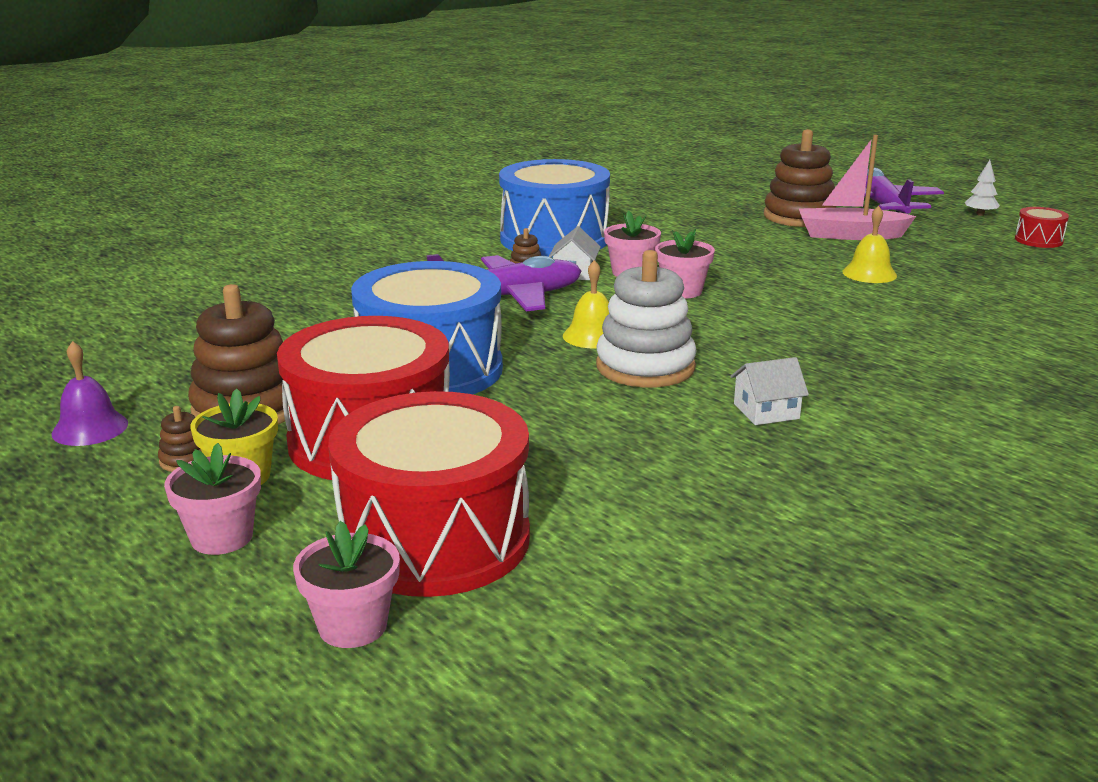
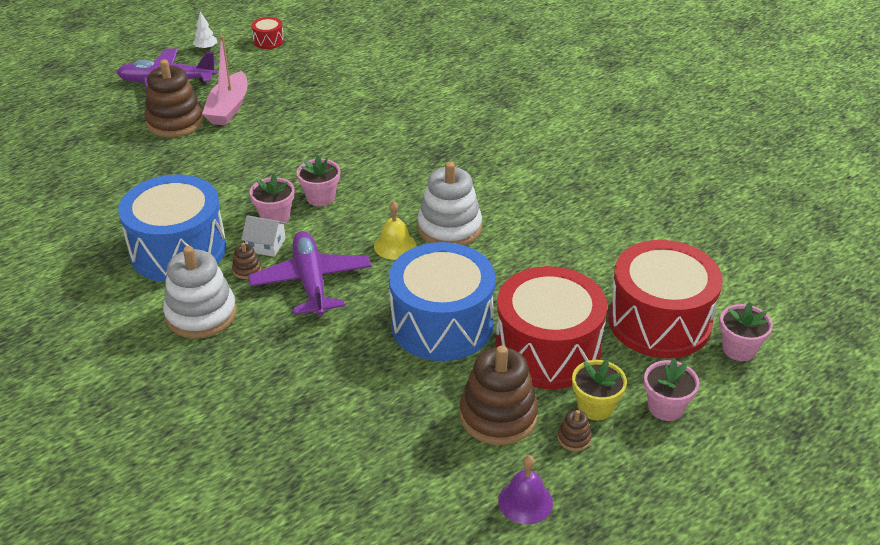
camera: 85 degrees left, 15 degrees up
(448, 257) = (201, 314): none -> white stacking toy
(766, 411) = (515, 191): white house -> none
(869, 273) = (310, 116): yellow bell -> none

